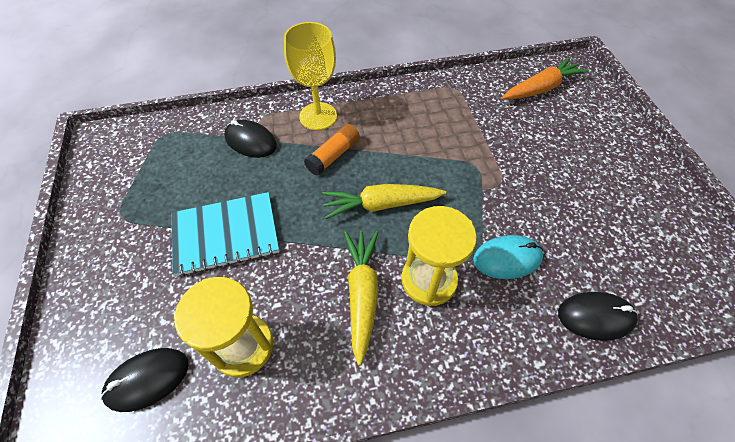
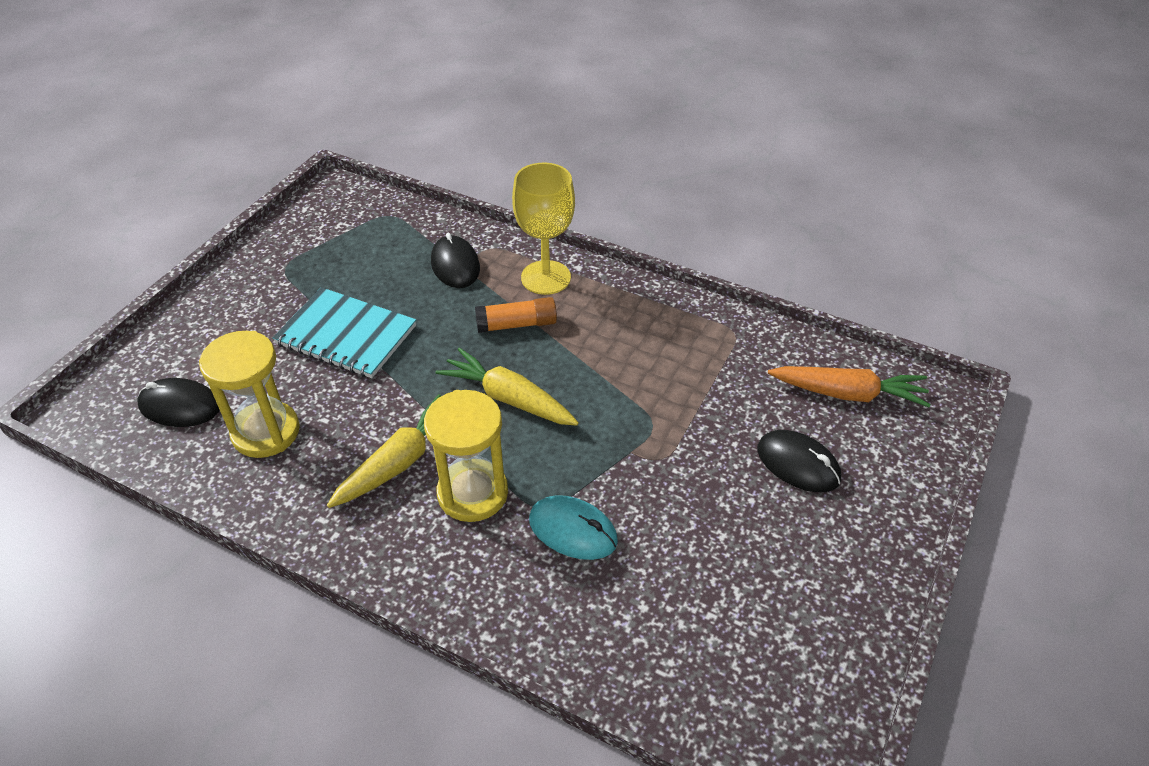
camera: 40 degrees right, 10 degrees down
(595, 317) = (596, 646): black mouse -> black mouse (798, 464)

